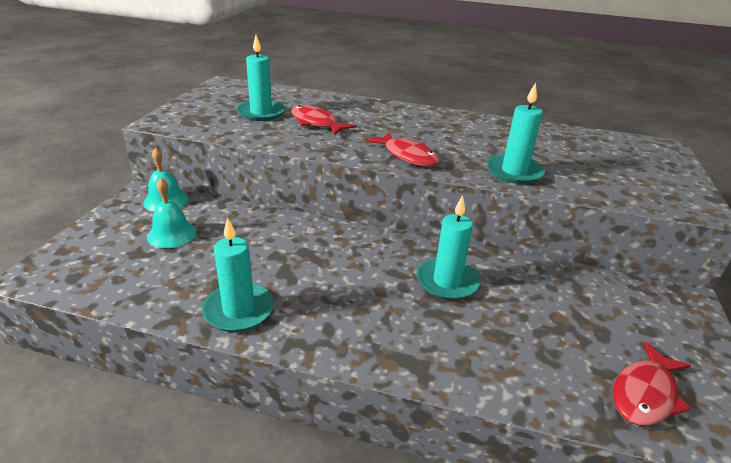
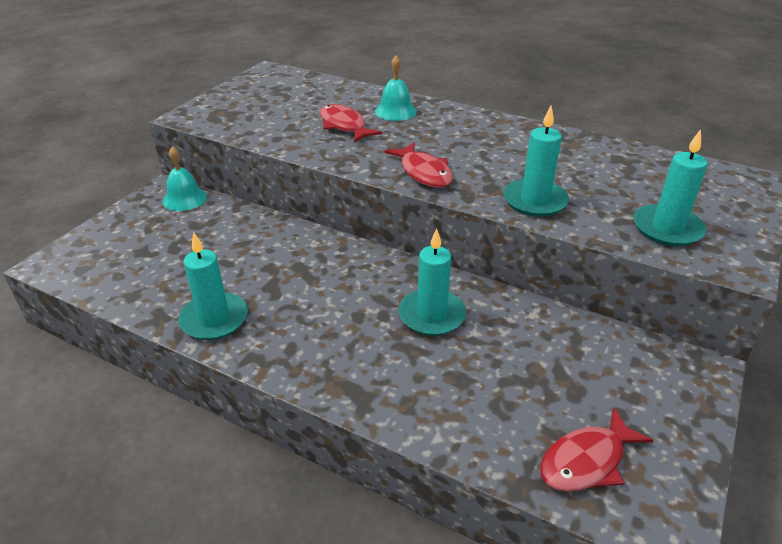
camera: 15 degrees right, 5 degrees up
(172, 234) = (179, 235): turquoise bell -> turquoise bell (395, 111)
(261, 113) = (291, 110): turquoise candle -> turquoise candle (667, 228)

